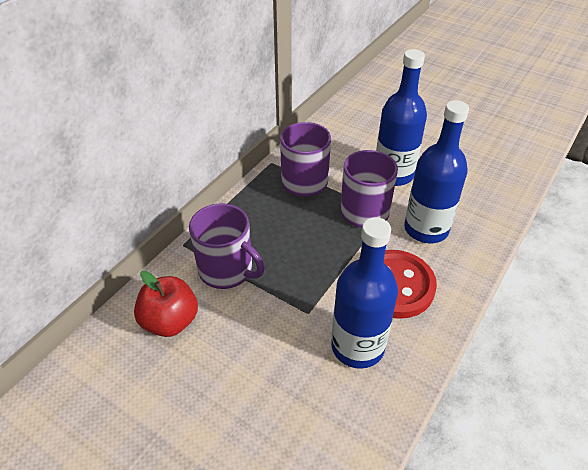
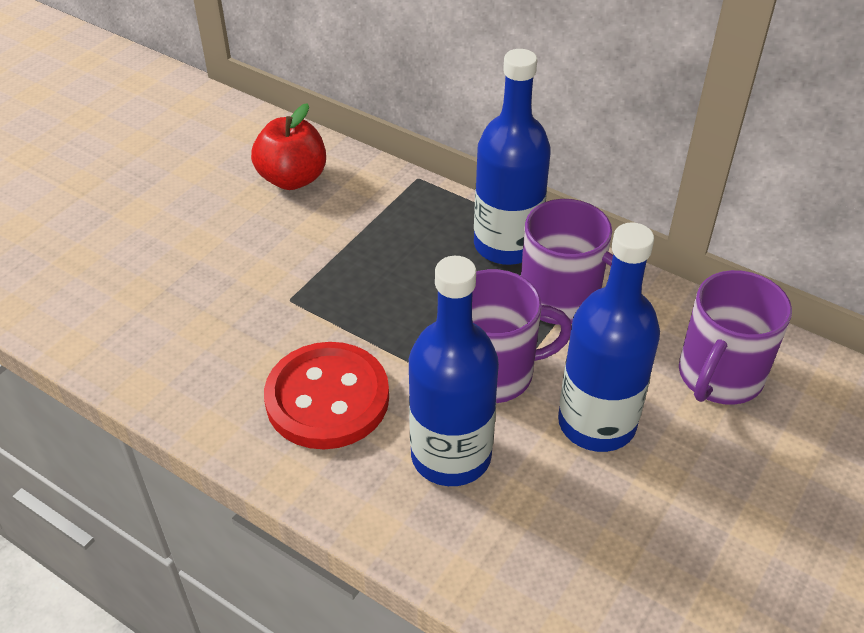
camera: 90 degrees right, 0 degrees up
(227, 270) = (370, 220): purple mug -> purple mug (719, 376)
(357, 346) = (226, 348): blue bottle -> blue bottle (506, 245)

